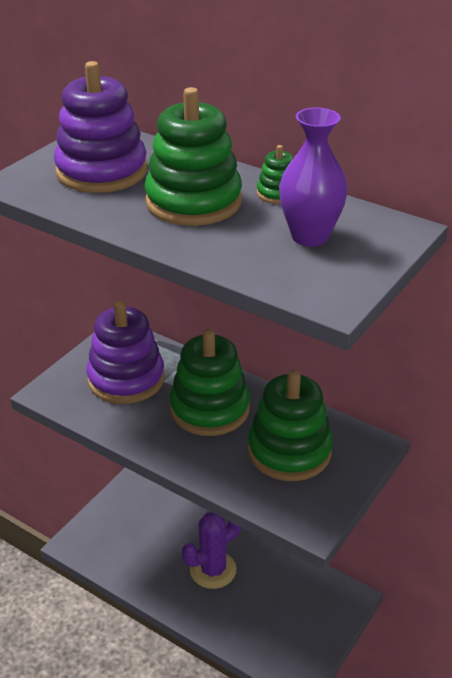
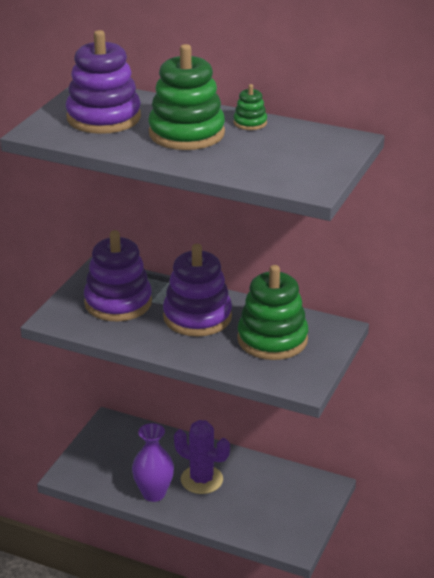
camera: 10 degrees left, 5 degrees down
(209, 409) = (197, 317): green stacking toy -> purple stacking toy
(213, 570) = (201, 480): purple cactus -> purple cactus turned 75 degrees clockwise
(310, 236) = (284, 150): purple vase -> purple vase (154, 493)

